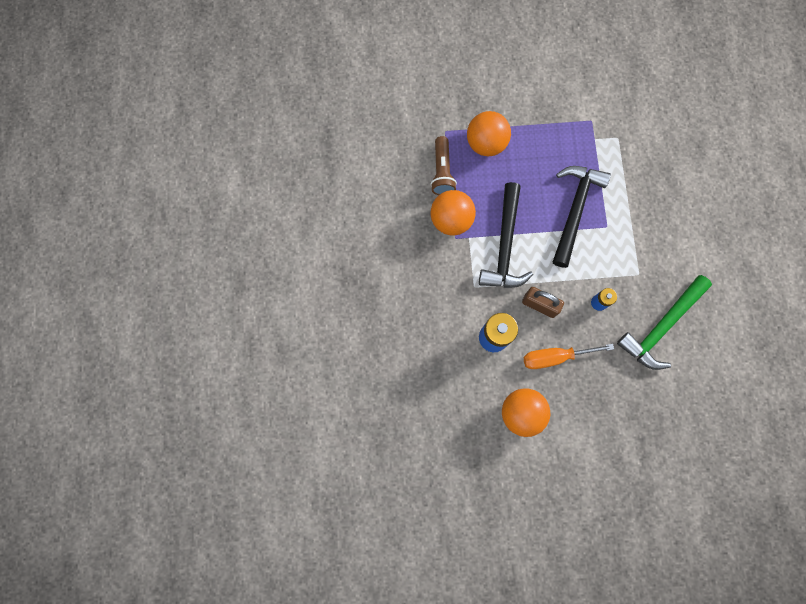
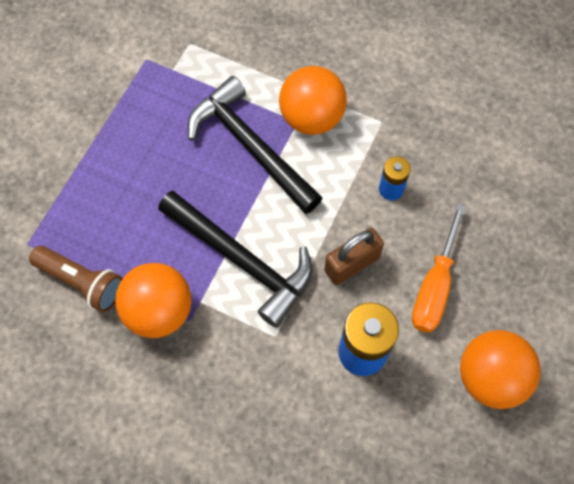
camera: 60 degrees left, 10 degrees down
(486, 143) = (84, 201): orange ball -> orange ball (311, 117)
(661, 327) = (464, 135): green hammer -> none

